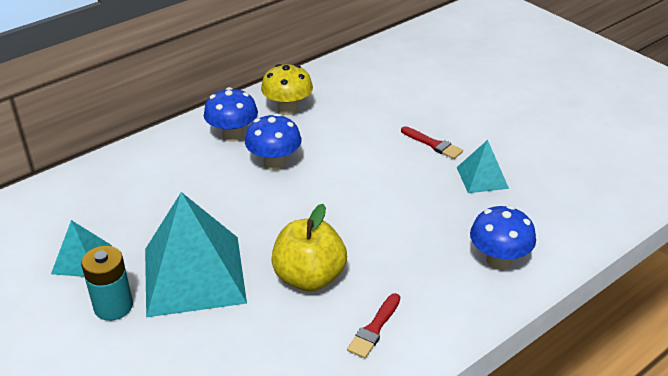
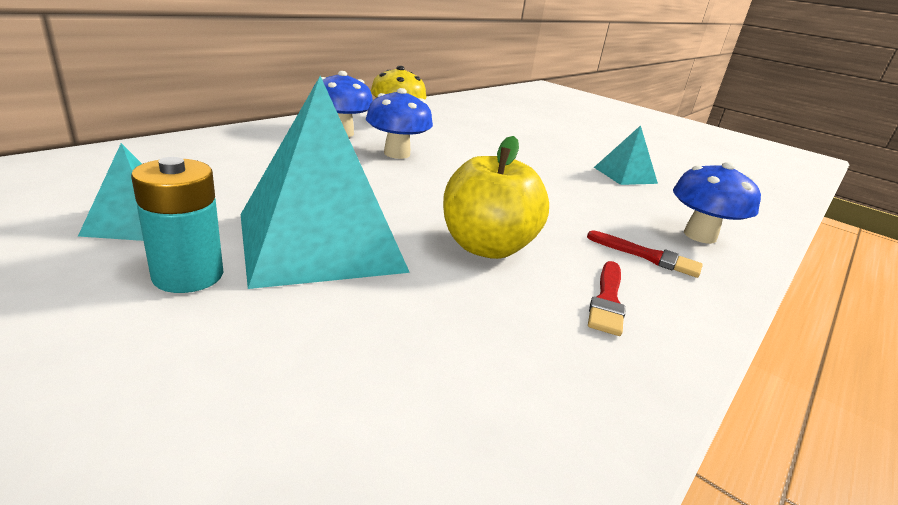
camera: 15 degrees left, 10 degrees down
(433, 144) = (558, 152): red brush -> red brush (647, 256)

